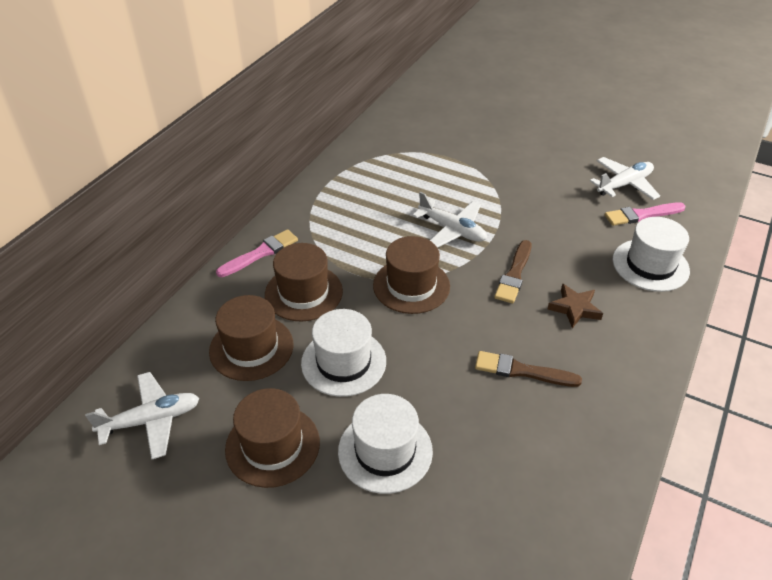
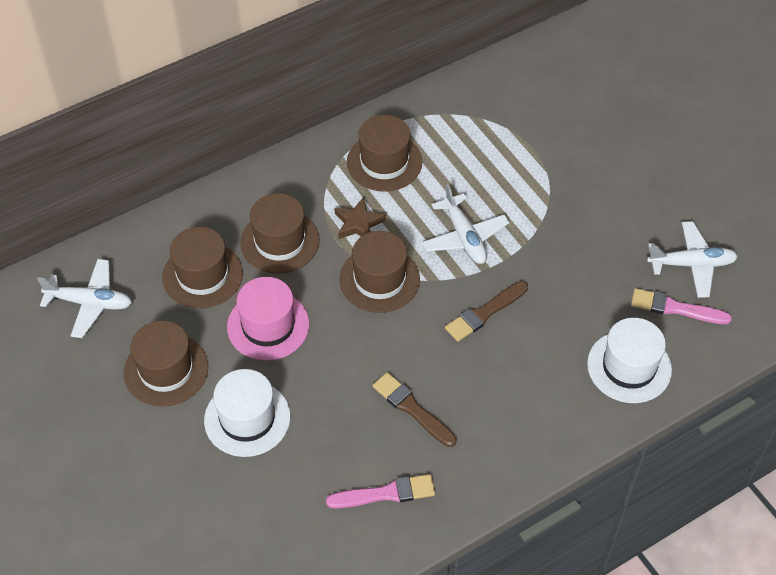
camera: 30 degrees right, 10 degrees up
(260, 253) = (269, 182): pink brush -> pink brush (385, 493)
(343, 362) = (268, 325): white hat -> pink hat
(347, 205) = (384, 162): none -> brown hat
(574, 308) = (512, 374): brown star -> brown star (358, 223)

